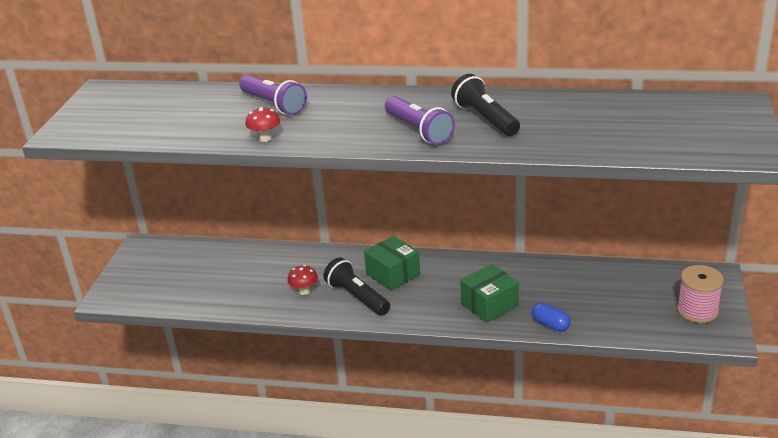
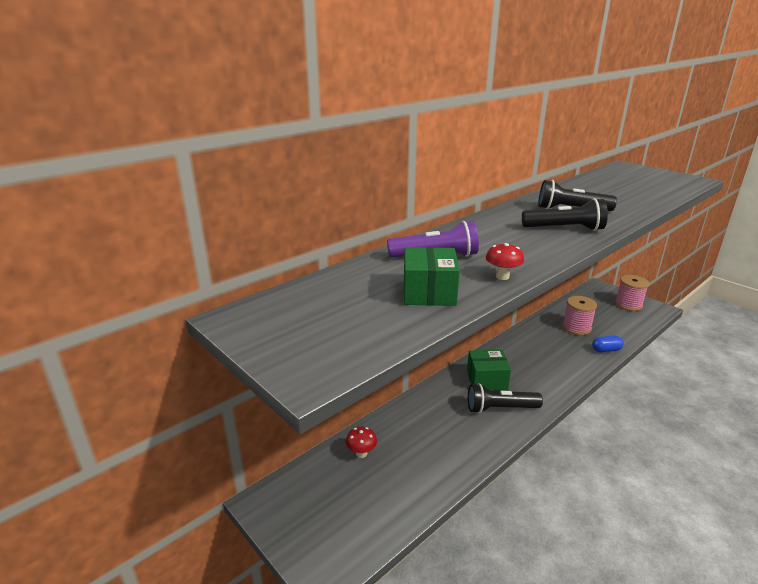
camera: 55 degrees left, 5 degrees down
(304, 291) = (464, 431): red mushroom -> red mushroom (361, 453)
(418, 131) = (565, 229): purple flashlight -> black flashlight
(489, 305) = (564, 360): green box -> green box (429, 292)
(574, 291) = (576, 328): none -> pink spool

